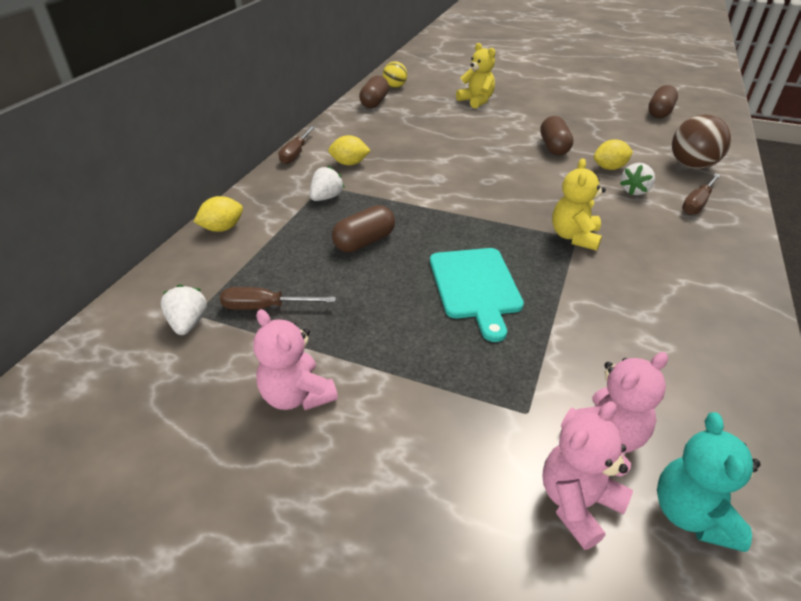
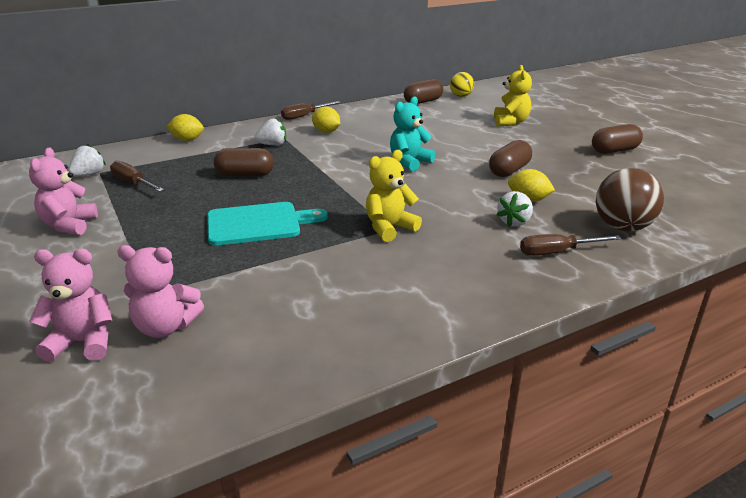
camera: 40 degrees right, 10 degrees down
(475, 286) = (258, 223): turquoise cutting board -> turquoise cutting board turned 135 degrees counterclockwise
(634, 191) = (514, 222): white strawberry -> white strawberry turned 45 degrees counterclockwise
(659, 112) = (690, 180): brown capsule -> brown capsule (614, 151)
(691, 514) = (123, 388): turquoise teddy bear -> turquoise teddy bear (409, 162)

